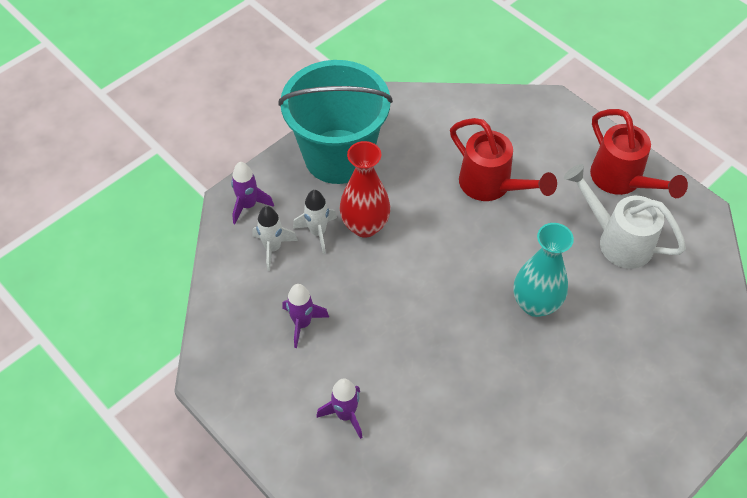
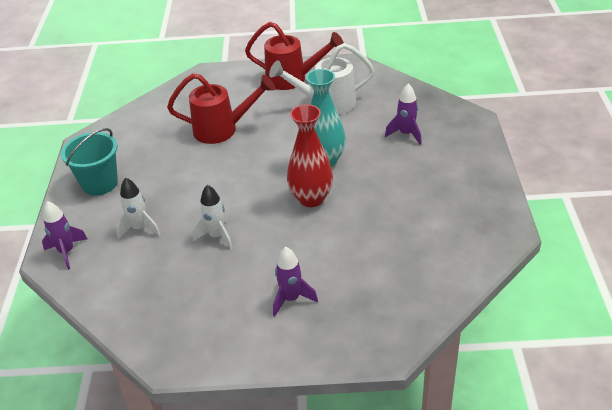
camera: 45 degrees left, 15 degrees down
(273, 248) = (118, 259): white rocket -> white rocket (217, 236)
(302, 323) = (196, 279): purple rocket -> purple rocket (406, 134)
(338, 156) = (100, 183): turquoise bucket -> turquoise bucket, size x0.58
(365, 226) = (168, 202): red vase -> red vase (311, 198)

